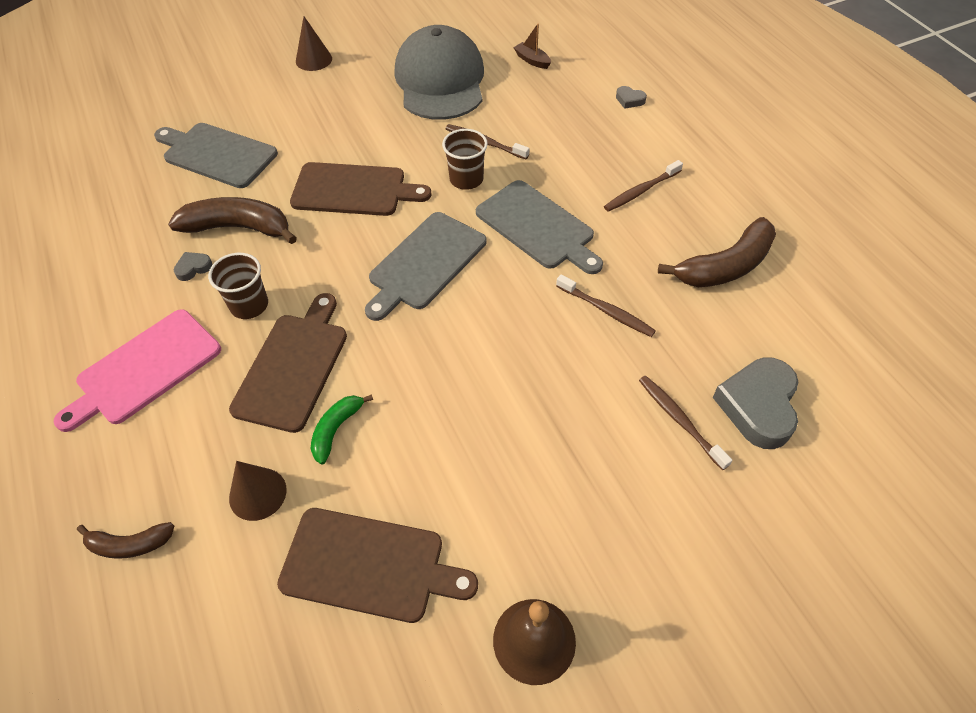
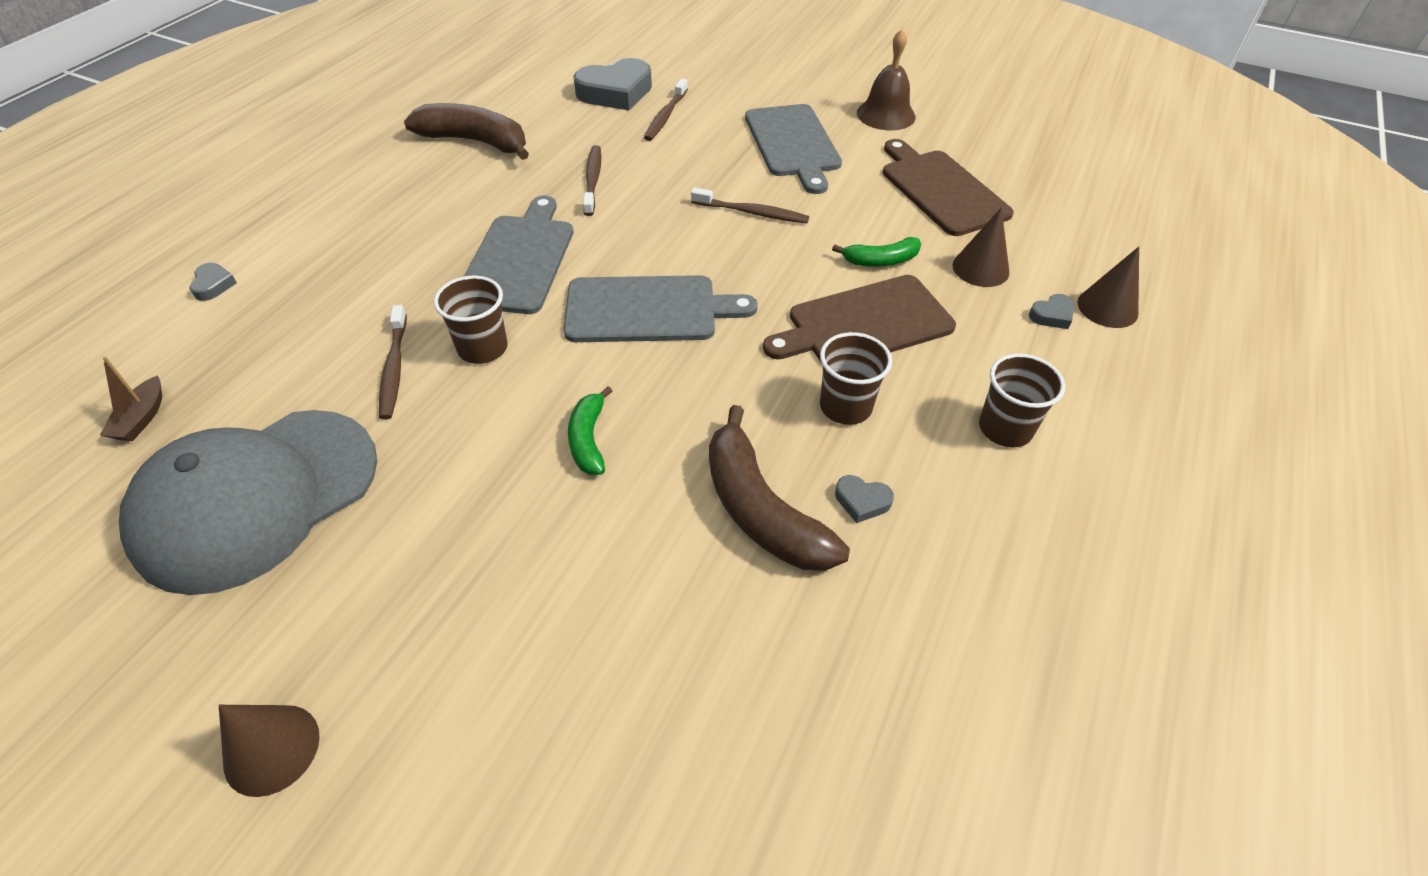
camera: 130 degrees left, 5 degrees down
(129, 544) = (1107, 308): brown banana -> brown cone
(145, 369) = (1005, 428): pink cutting board -> brown cup
(170, 493) = (1052, 315): none -> grey heart
(217, 154) = (655, 672): grey cutting board -> grey cutting board (793, 144)
(353, 190) = (588, 439): brown cutting board -> green banana
(641, 191) = (401, 217): brown toothbrush -> brown toothbrush (751, 212)

